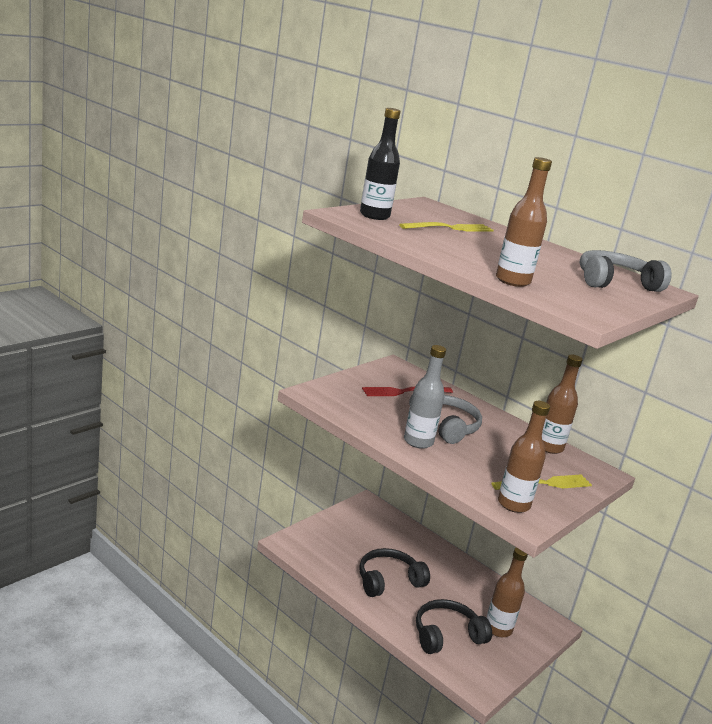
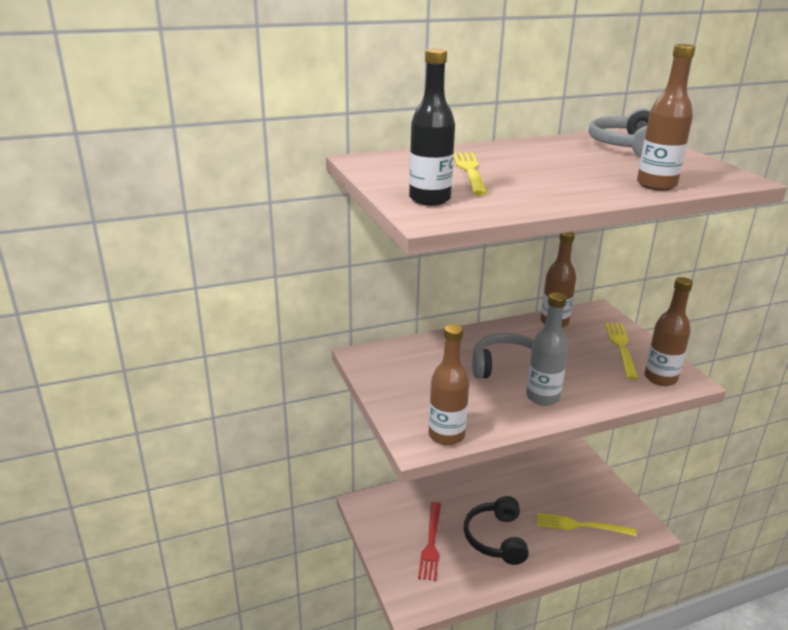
camera: 60 degrees left, 5 degrees up
(404, 392) = (429, 371): red fork -> red fork (431, 543)
(446, 635) = (580, 526): black headphones -> yellow fork
(498, 629) = (575, 487): brown bottle -> brown bottle (446, 435)

